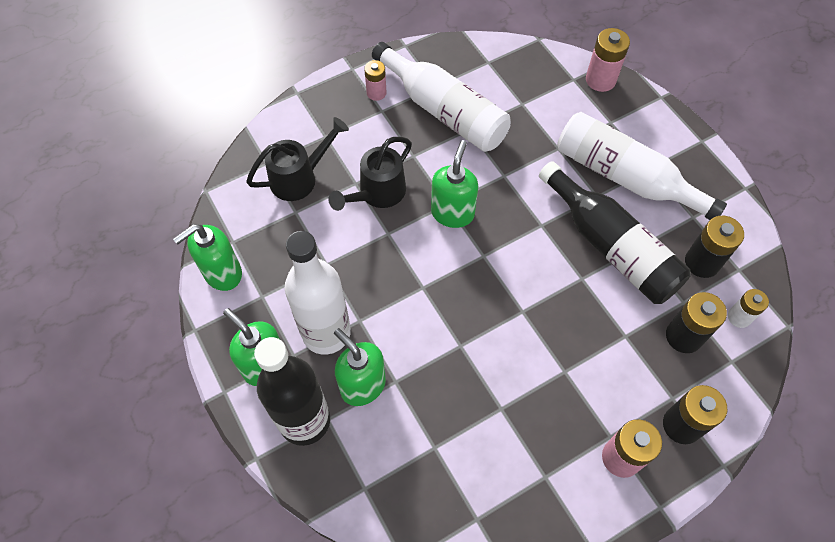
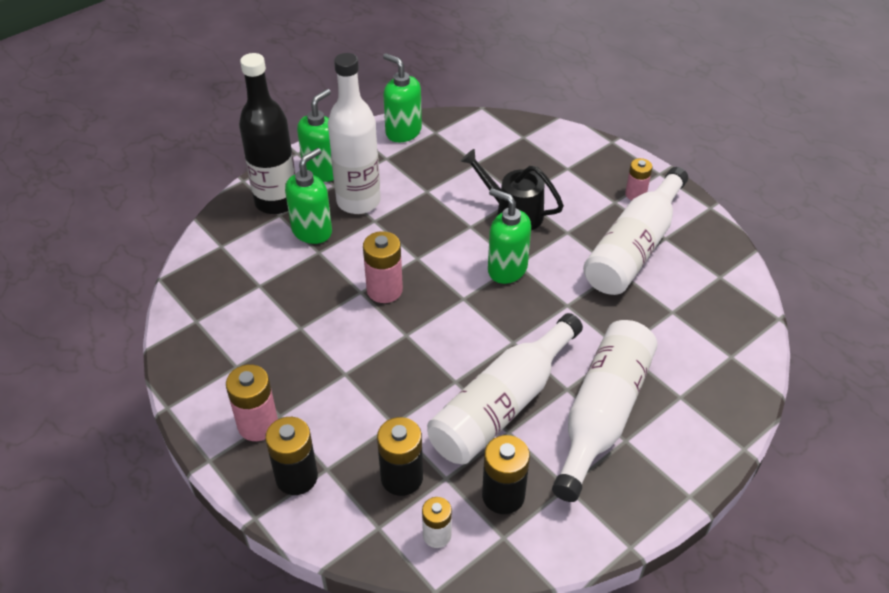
camera: 80 degrees right, 15 degrees down
(300, 178) = (514, 159): black watering can -> none
(452, 213) = (507, 269): green soap dispenser -> green soap dispenser turned 150 degrees counterclockwise
(600, 80) = (742, 382): pink battery -> pink battery (384, 290)
(611, 246) = (502, 405): black bottle -> white bottle

